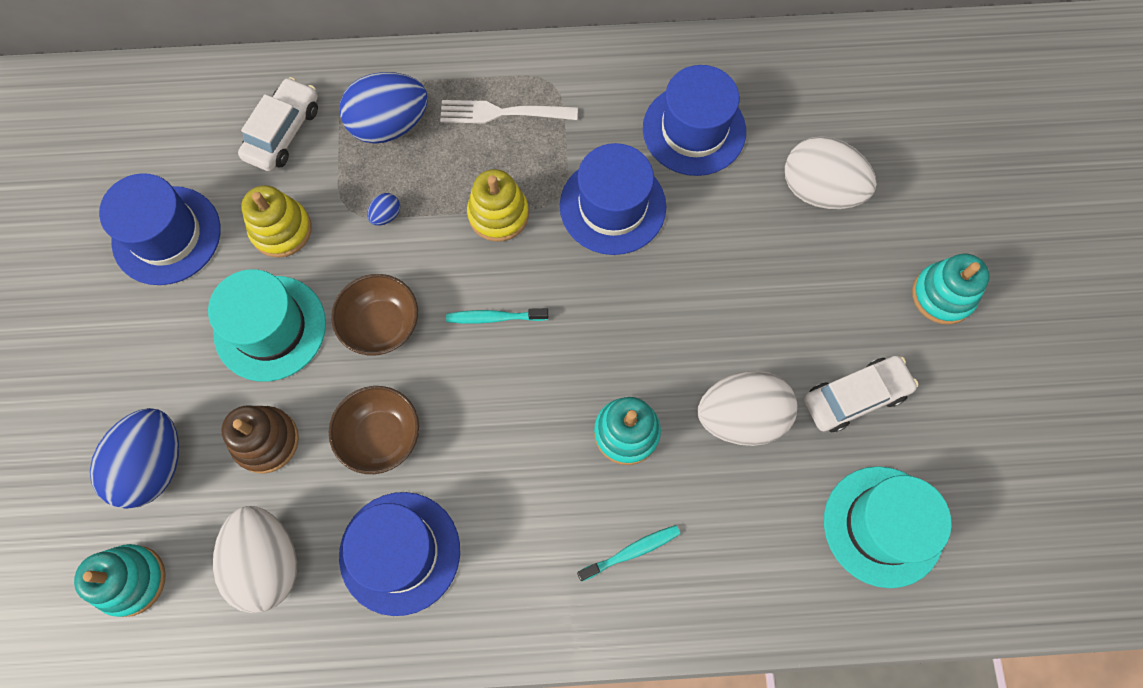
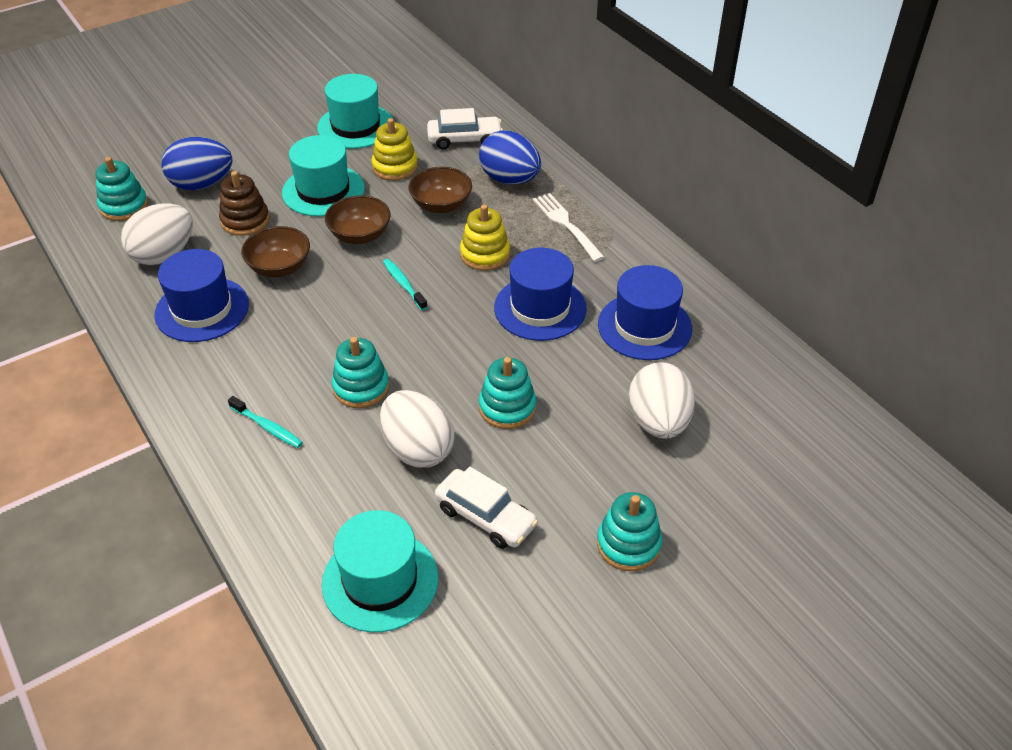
camera: 60 degrees right, 25 degrees down
(166, 235) = (355, 126): blue hat -> turquoise hat
(386, 215) = (441, 205): blue egg -> brown bowl
(731, 308) = (507, 407): none -> turquoise stacking toy

